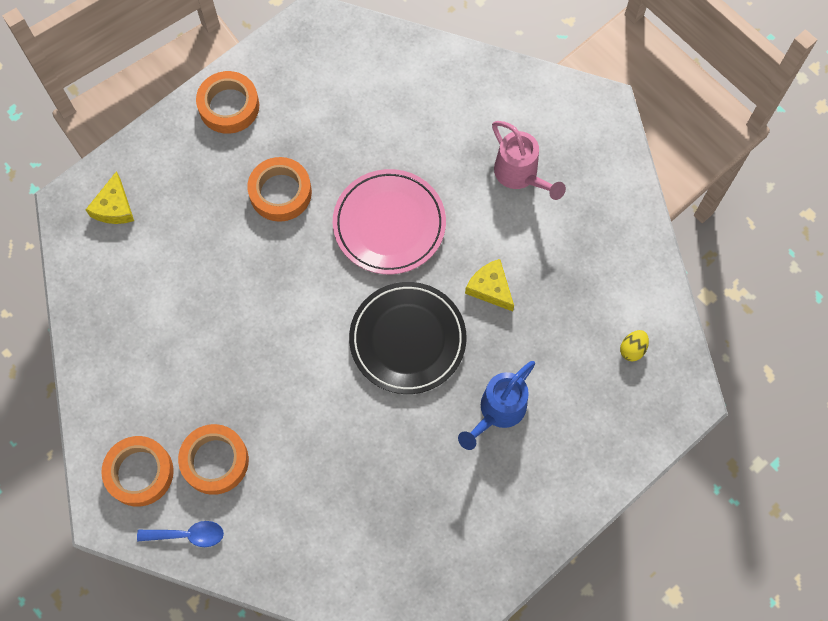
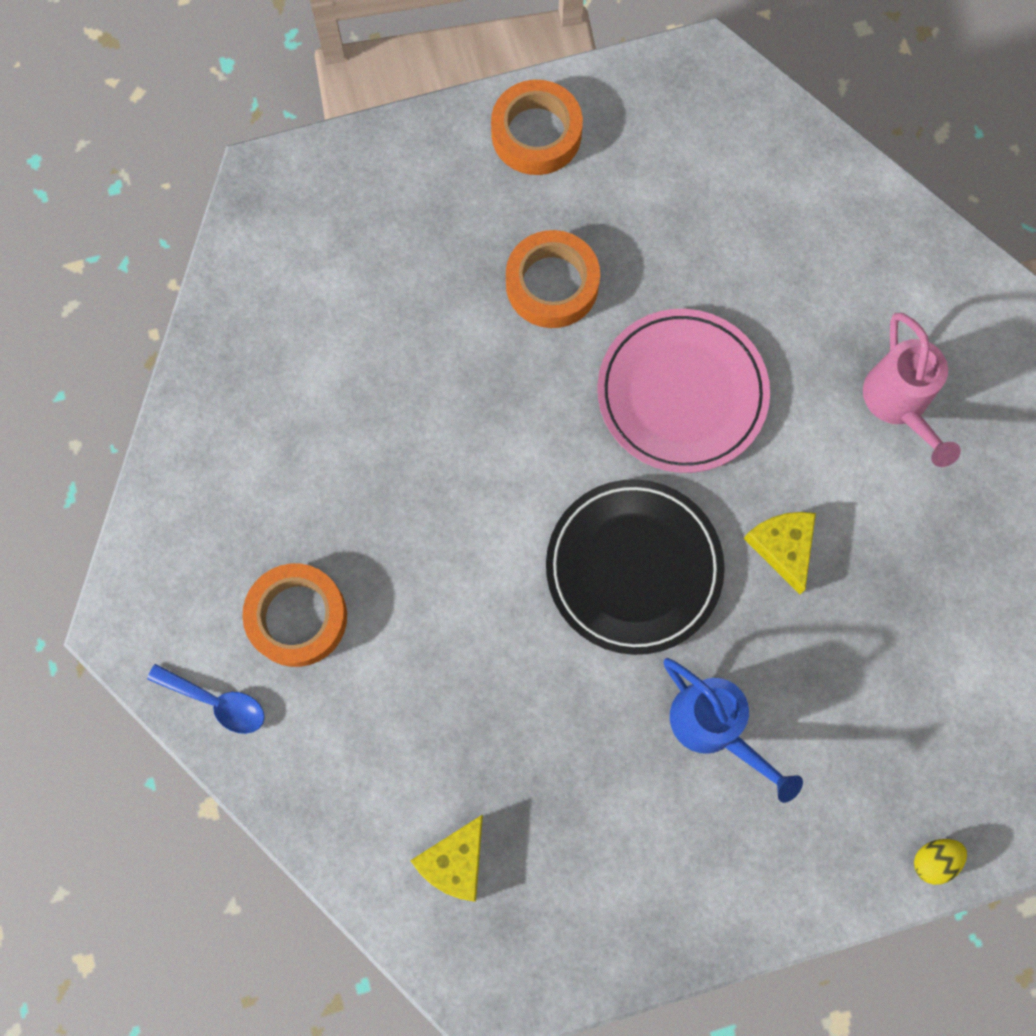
camera: 25 degrees right, 5 degrees up
(114, 207) = (321, 208): yellow cheese -> yellow cheese (455, 861)
(139, 473) = (192, 587): orange tape -> none
(498, 411) = (714, 728): blue watering can -> blue watering can turned 105 degrees counterclockwise
(632, 349) = (947, 727): yellow egg -> yellow egg (933, 860)

